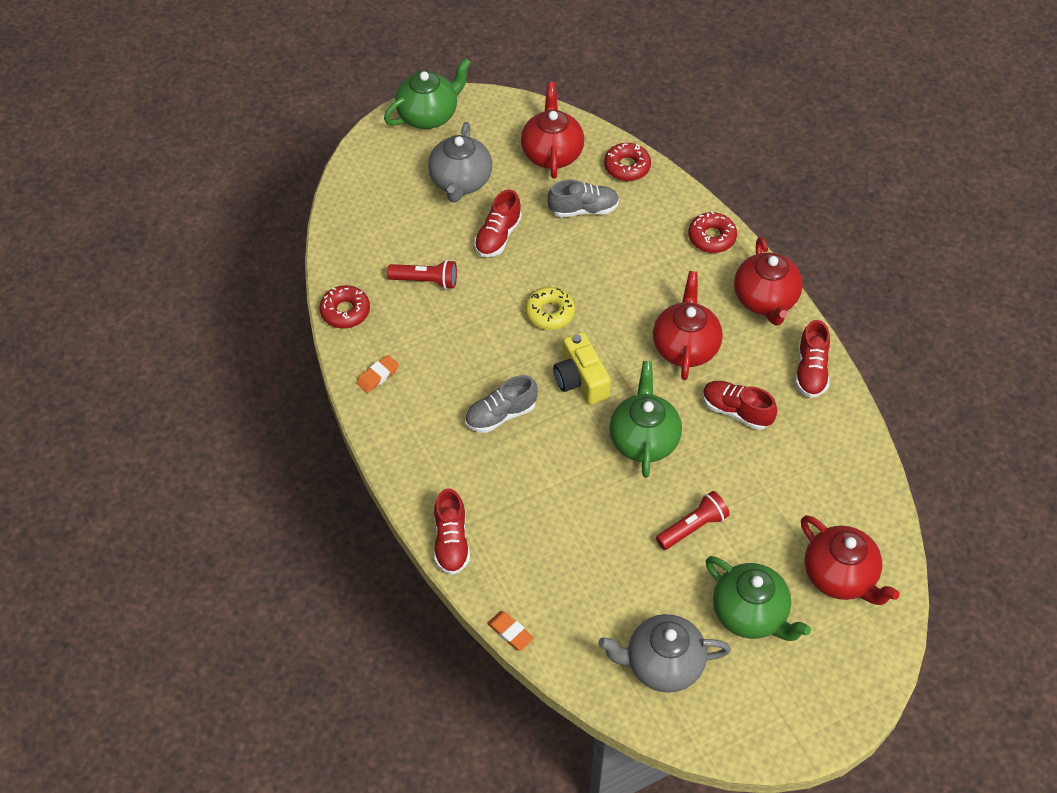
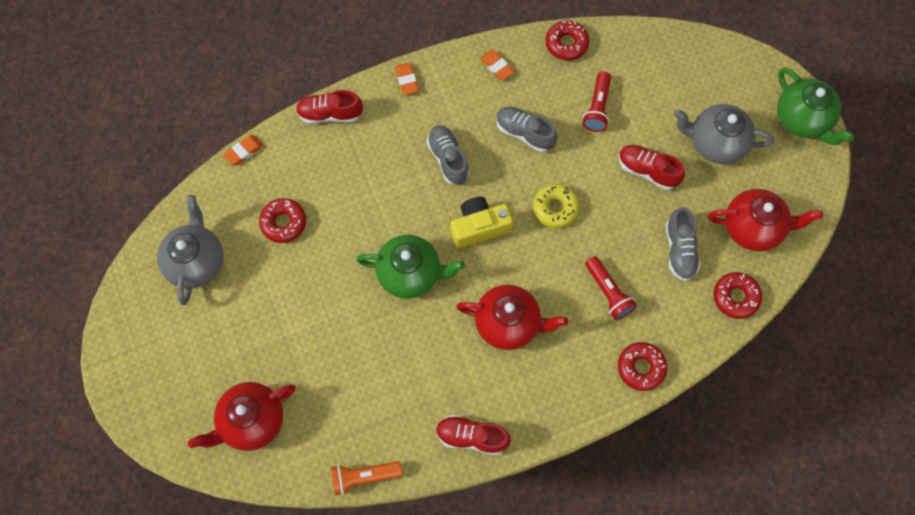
camera: 95 degrees right, 15 degrees up
(400, 465) = (407, 80): none -> orange eraser
(462, 345) = (524, 133): none -> grey shoe
(600, 575) = (283, 223): none -> red donut
(693, 527) = (317, 303): red flashlight -> red flashlight (608, 292)
(736, 411) = (432, 359): red shoe -> none
(750, 614) = (228, 338): green teapot -> none
(765, 300) = (559, 408): red teapot -> none
(874, 462) = (363, 477): none -> orange flashlight

